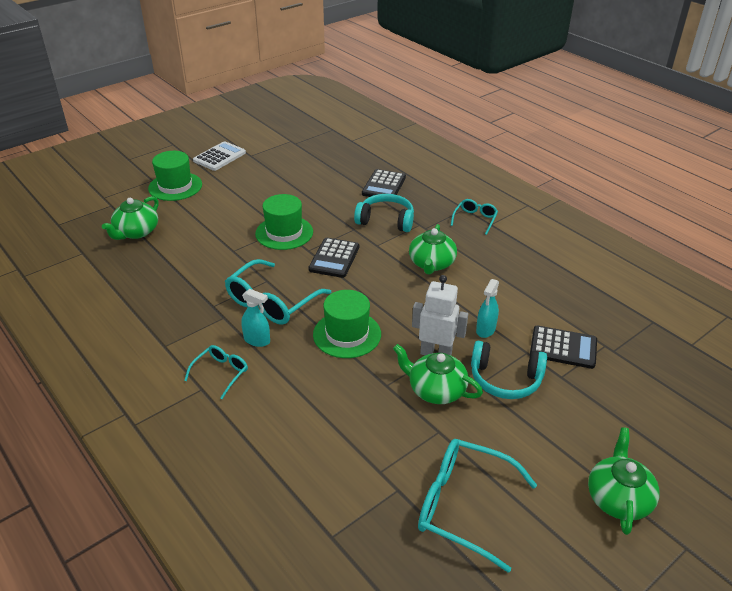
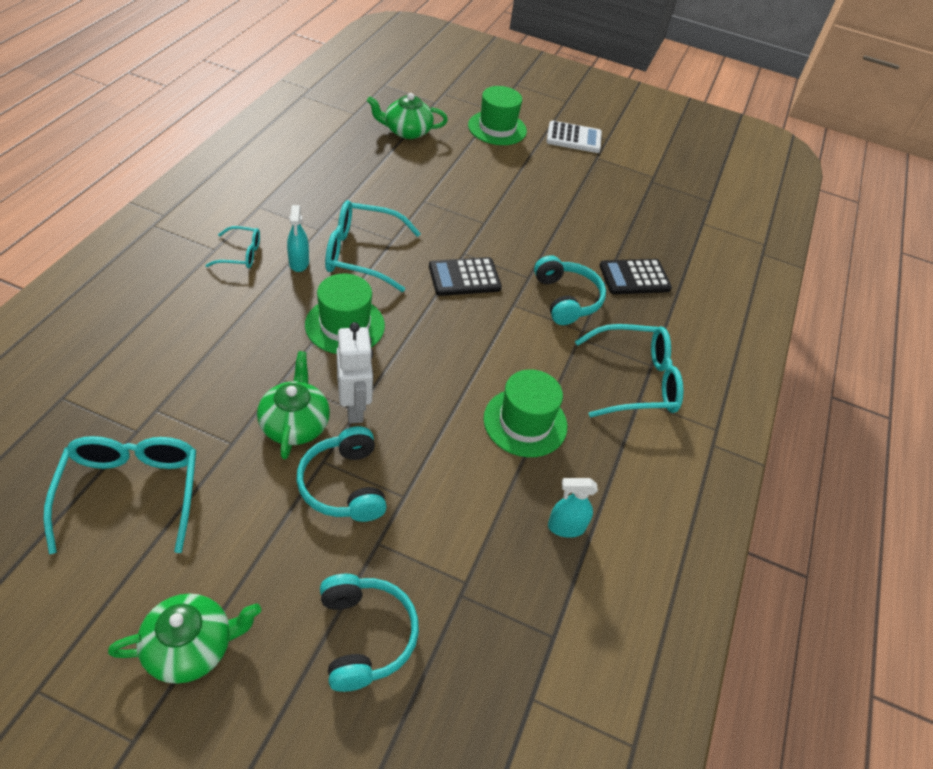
camera: 55 degrees right, 10 degrees up
(284, 233) = (480, 226): green hat -> green hat (525, 422)
(431, 264) = (513, 362): green teapot -> none
(475, 219) = (636, 381): turquoise glasses -> turquoise glasses, size x1.85
(485, 330) = (422, 445): turquoise spray bottle -> turquoise spray bottle (566, 527)
(563, 348) = (434, 534): black calculator -> none
(632, 404) = (365, 636): none -> turquoise headphones

